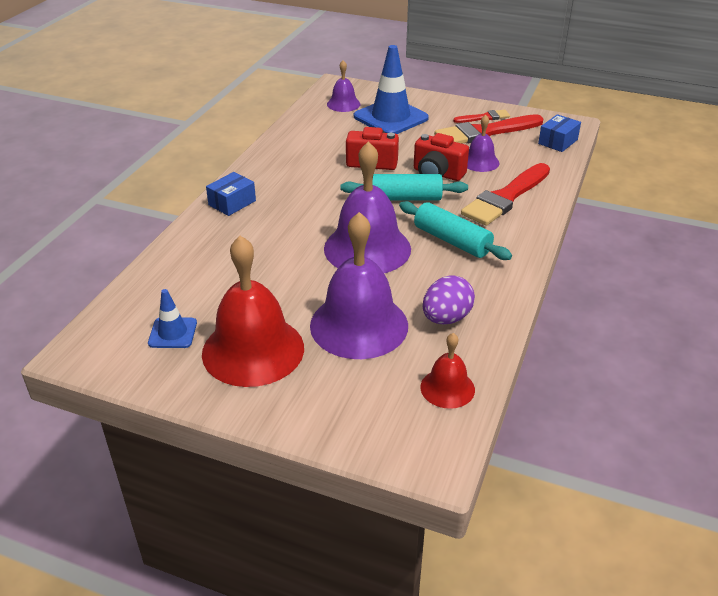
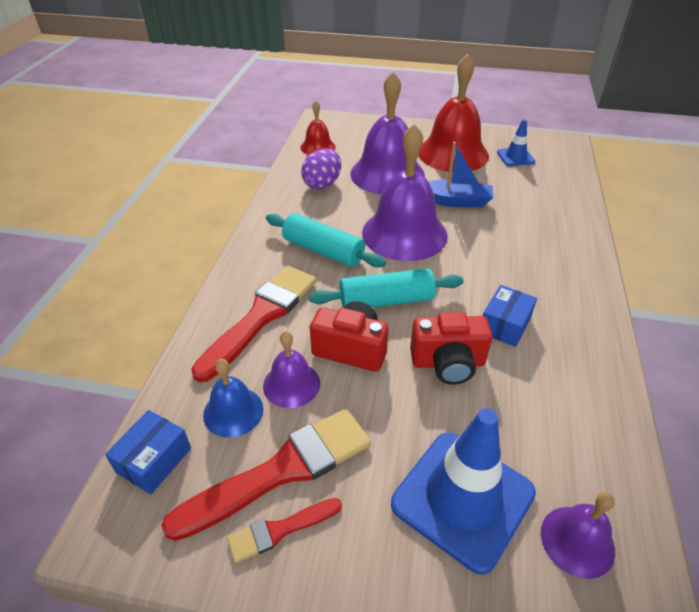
camera: 170 degrees right, 5 degrees up
(232, 203) = (575, 270): blue box -> blue box (505, 325)
(295, 278) = (454, 201): none -> blue boat
(516, 154) = (233, 411): none -> blue bell

